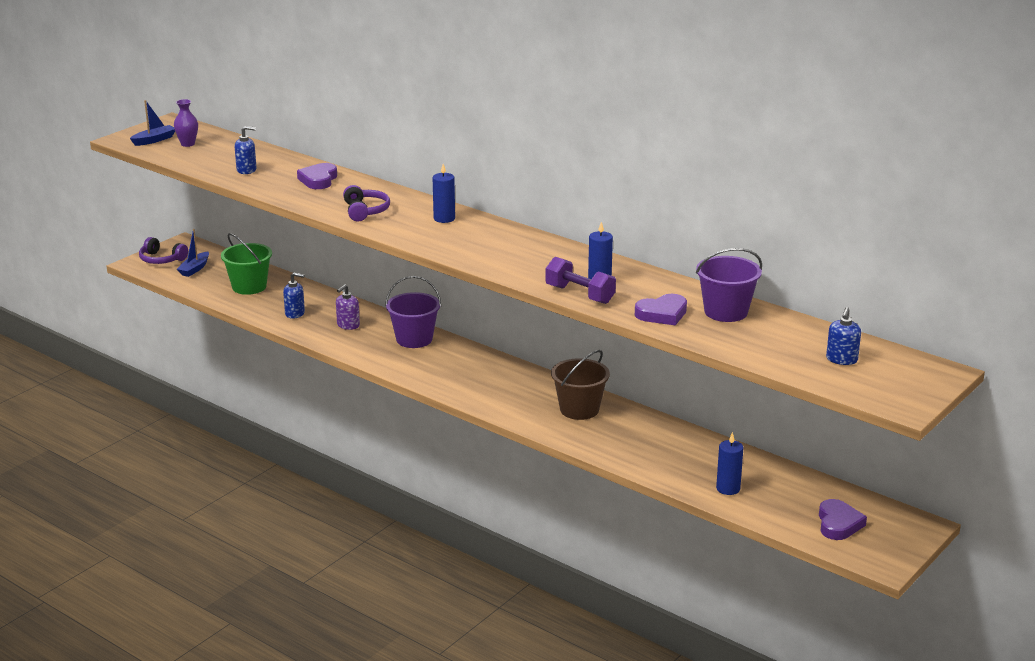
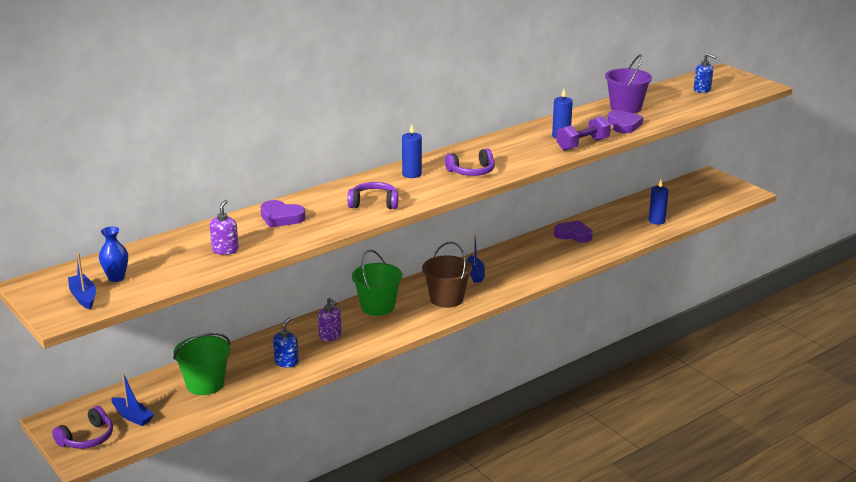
camera: 75 degrees left, 0 degrees up
(188, 144) = (116, 278): purple vase -> blue vase
(246, 170) = (225, 250): blue soap dispenser -> purple soap dispenser
(414, 339) = (377, 307): purple bucket -> green bucket
(466, 245) = (471, 171): none -> purple headphones
(510, 381) = (475, 274): none -> blue boat
(579, 409) = (531, 253): brown bucket -> brown bucket (446, 299)
(838, 524) = (704, 196): purple heart -> purple heart (573, 235)

